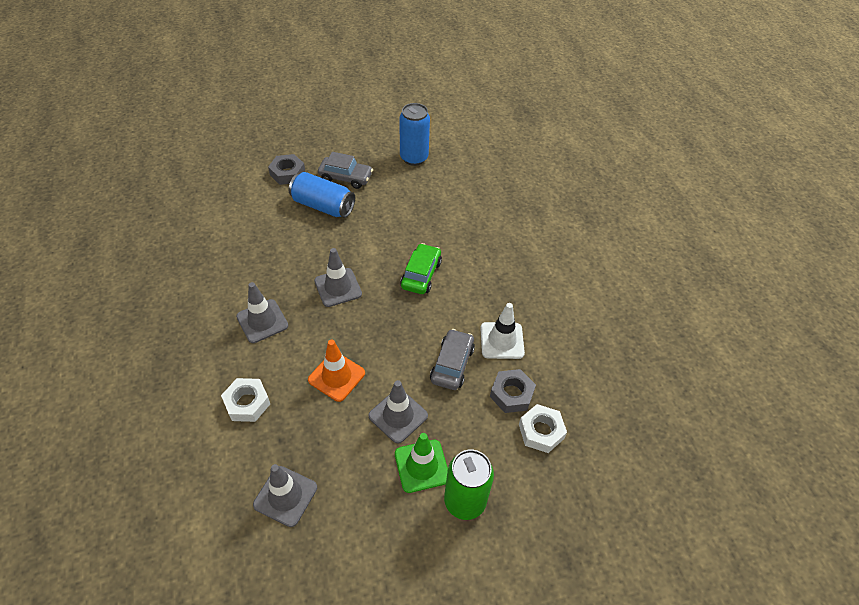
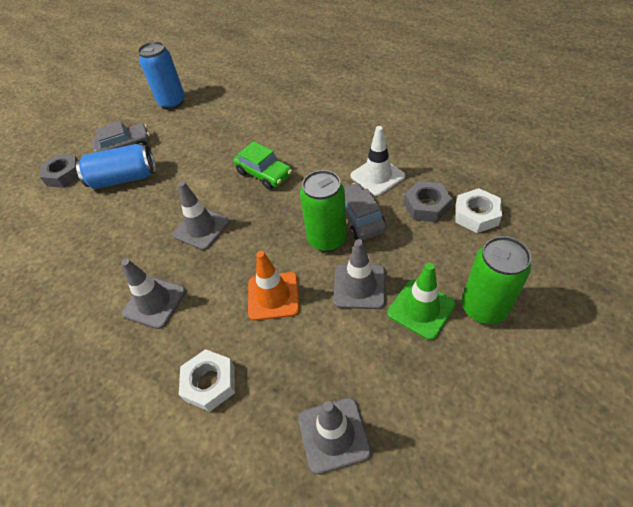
camera: 30 degrees left, 0 degrees up
(412, 363) = (327, 239): none -> green can
(421, 274) = (264, 174): green car -> green car turned 150 degrees clockwise

